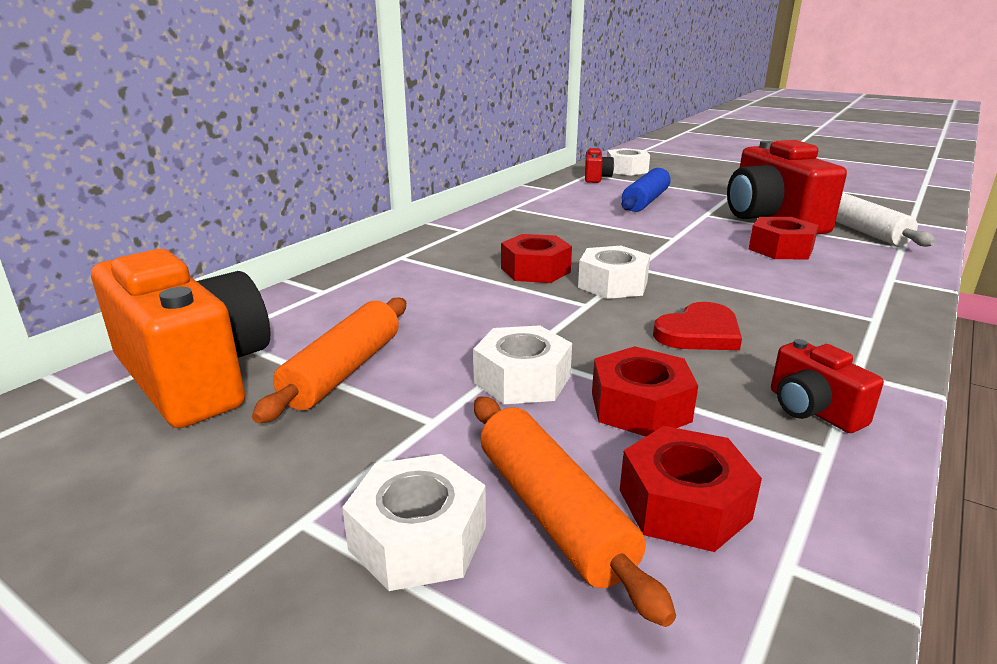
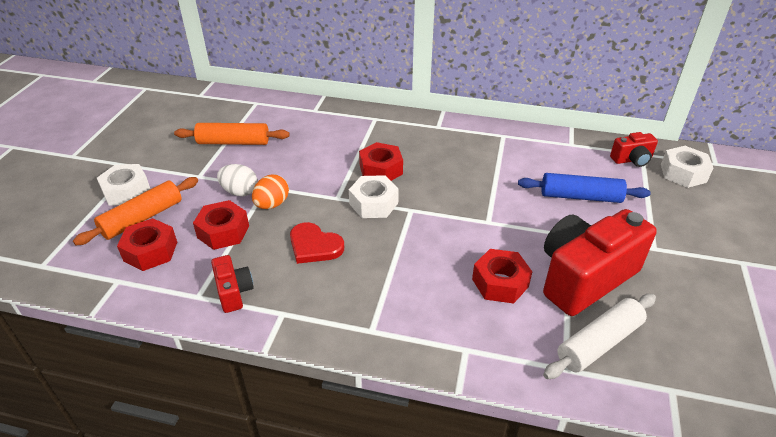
camera: 70 degrees right, 15 degrees up
(194, 376) = (220, 110): orange camera -> none
(522, 379) = (240, 192): white nut -> white egg
(578, 353) = (272, 204): none -> orange egg
(812, 410) = (234, 292): red camera -> red camera turned 120 degrees clockwise

